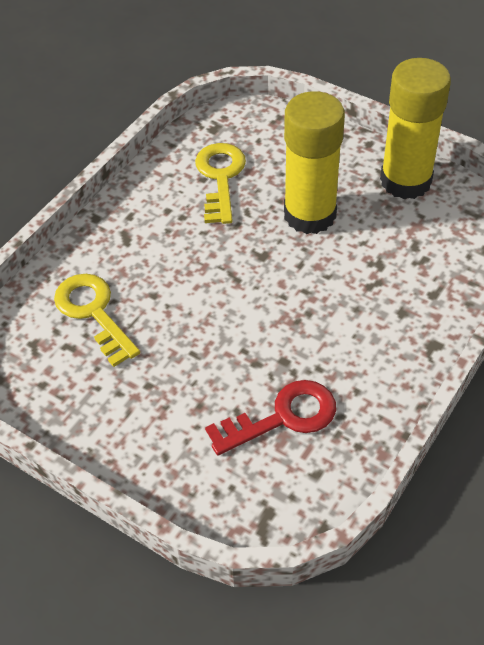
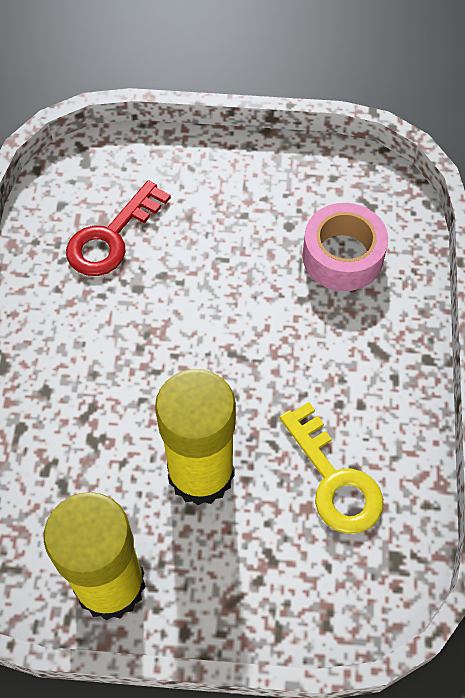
camera: 150 degrees right, 10 degrees up
(93, 313) = (342, 256): yellow key -> pink tape

